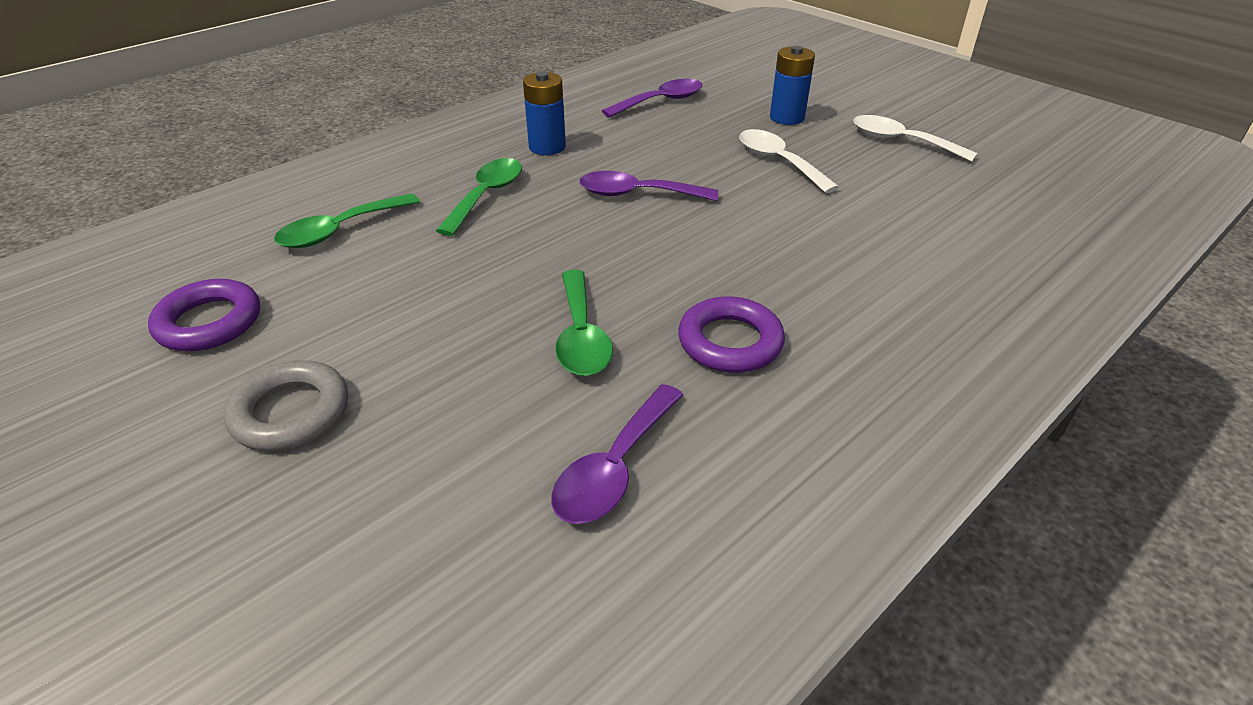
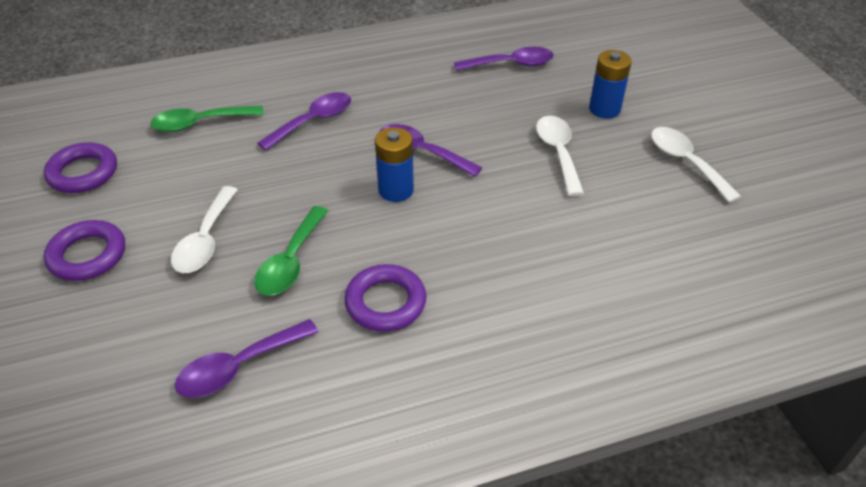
camera: 25 degrees right, 5 degrees up
(291, 412) = (88, 255): grey ring -> purple ring
(450, 347) = (205, 240): none -> white spoon
(487, 195) = (313, 121): green spoon -> purple spoon
(547, 147) = (388, 87): blue battery -> blue battery (396, 190)

